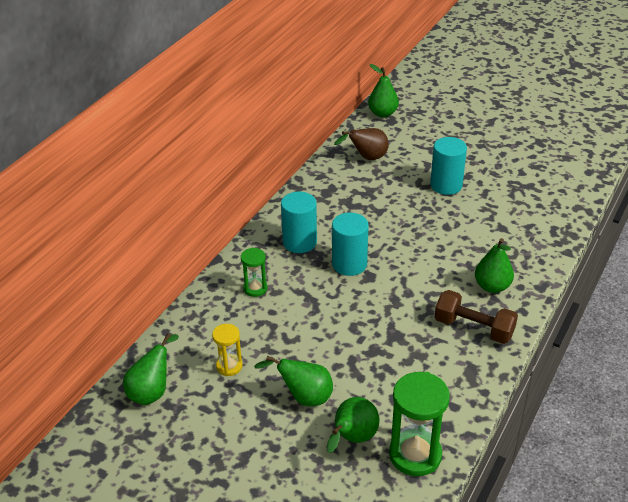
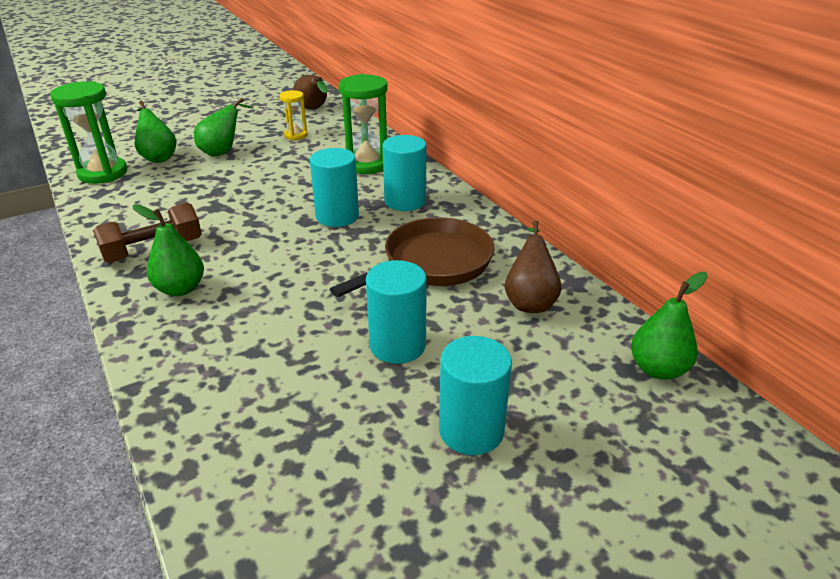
camera: 120 degrees right, 5 degrees down
(152, 391) = (313, 109): green pear -> brown pear
(255, 288) = (367, 164): green hourglass -> green hourglass, size x1.82
(365, 201) = (432, 263): none -> brown pan
(473, 147) = (471, 430): none -> turquoise cylinder

